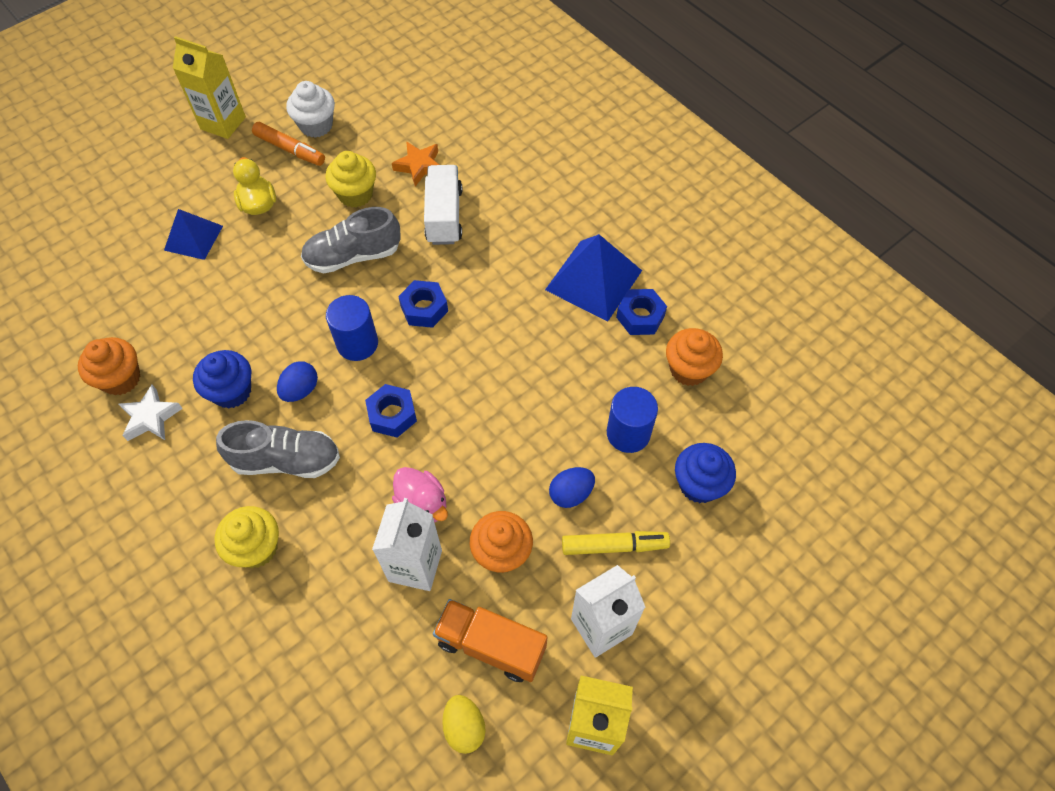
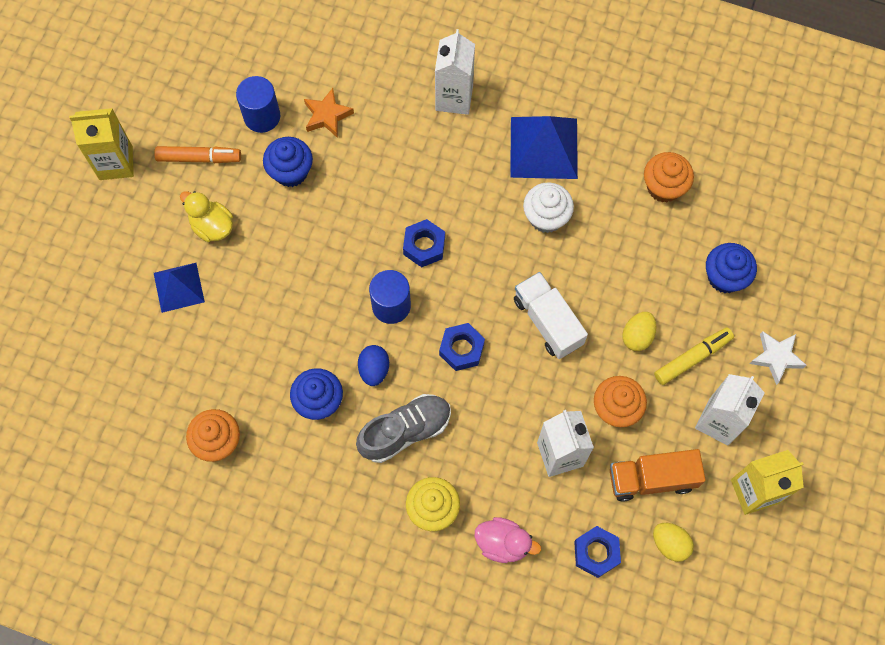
camera: 30 degrees left, 10 degrees up
(151, 417) = (269, 458): white star -> white star (776, 357)
(316, 125) = (205, 122): white cupcake -> white cupcake (546, 217)
(353, 256) = (331, 230): grey shoe -> none
(355, 194) = (291, 172): yellow cupcake -> blue cupcake
(423, 504) = (534, 406): pink duck -> pink duck (503, 543)
(444, 216) = (382, 153): white truck -> white truck (548, 321)
(539, 202) = (454, 98): none -> white carton
(571, 493) = (637, 336): blue egg -> yellow egg
(628, 433) = (650, 265): blue cylinder -> blue cylinder (262, 116)
(640, 317) = (600, 161): blue nut -> blue nut (596, 553)

